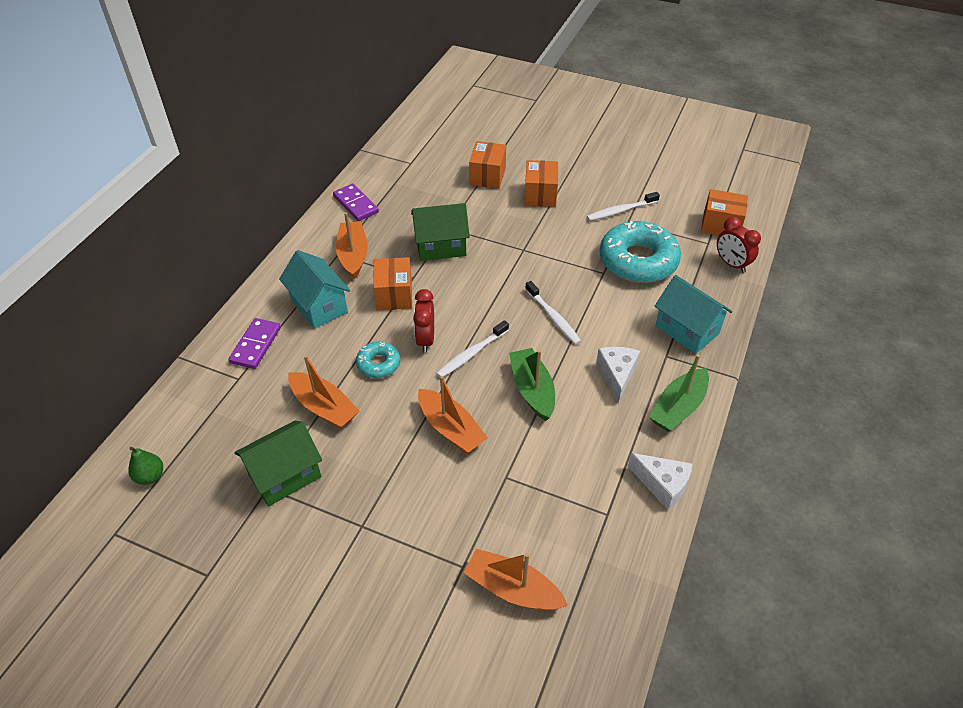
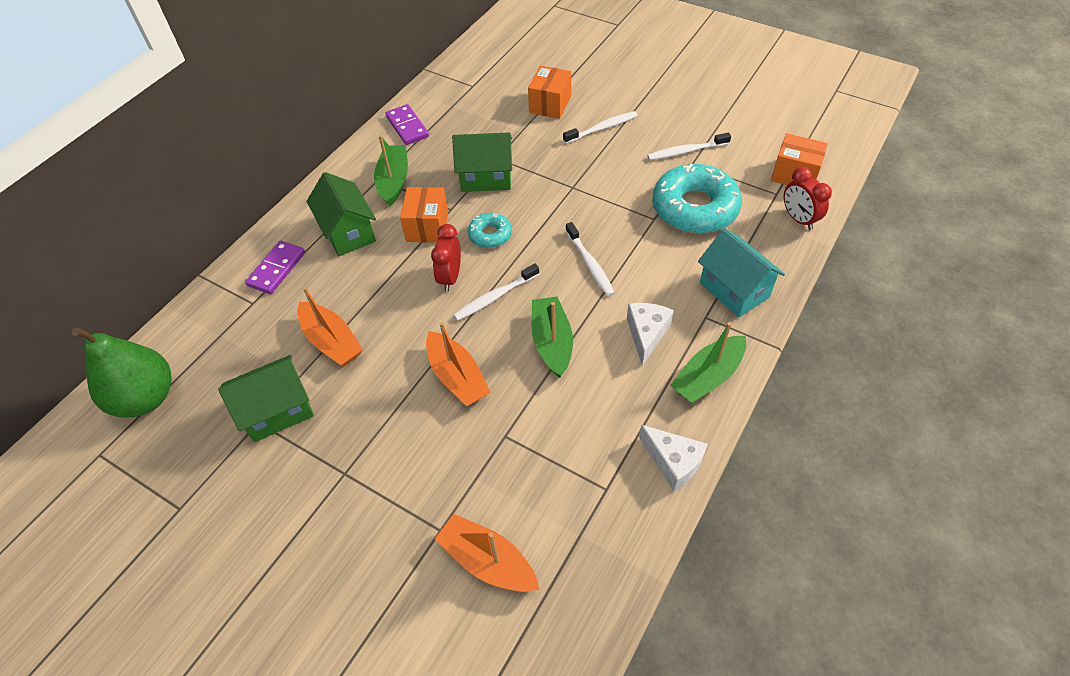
camera: 10 degrees right, 5 degrees up
(150, 476) = (145, 398): green pear -> green pear, size x2.19
(319, 306) = (348, 232): turquoise house -> green house
(353, 255) = (394, 181): orange boat -> green boat
(378, 364) = (396, 299): turquoise donut -> turquoise donut (490, 235)
(540, 195) = (602, 128): orange box -> white toothbrush

